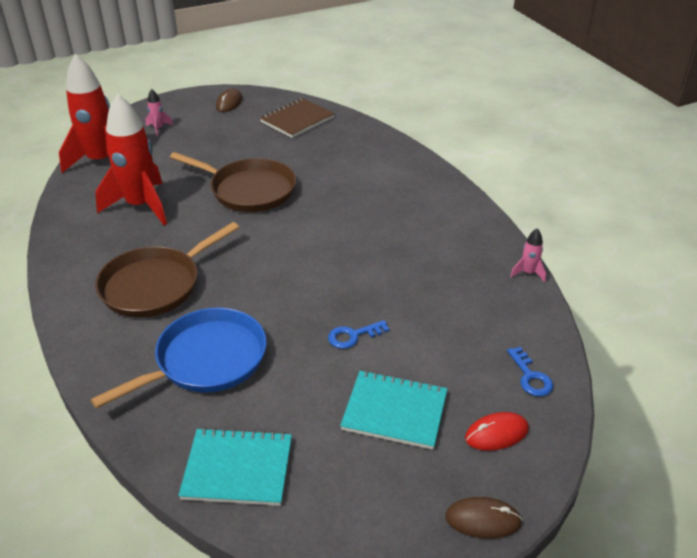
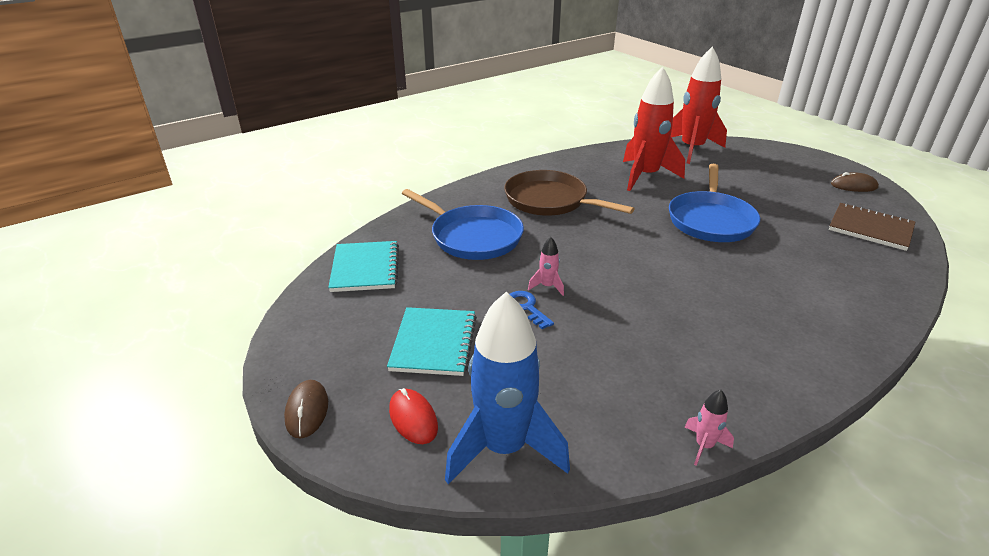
camera: 80 degrees right, 5 degrees down
(158, 128) = (766, 162): pink rocket -> pink rocket (547, 286)
(249, 190) = (711, 220): brown pan -> blue pan
(530, 377) = (504, 448): blue key -> blue rocket

